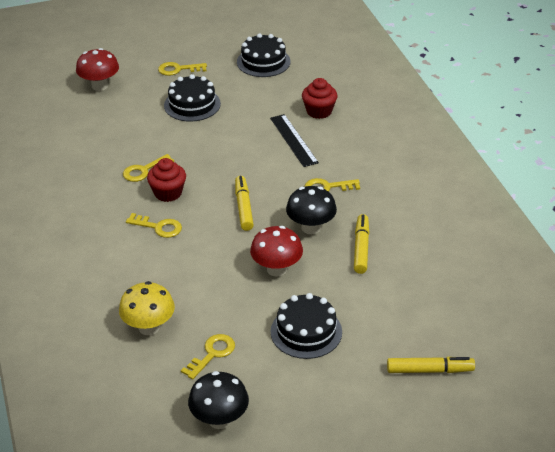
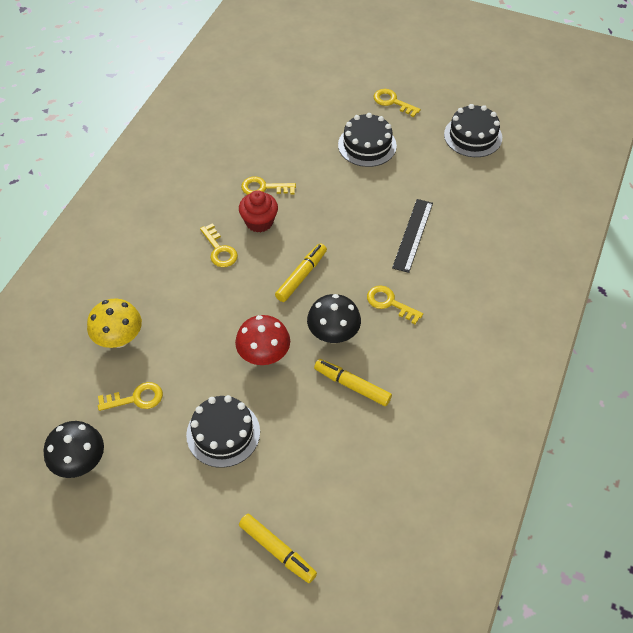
camera: 40 degrees right, 15 degrees up
(99, 86) = (314, 82): red mushroom -> none
(319, 111) = (466, 218): red cupcake -> none
(361, 248) = (352, 385): yellow marker -> yellow marker turned 105 degrees counterclockwise

